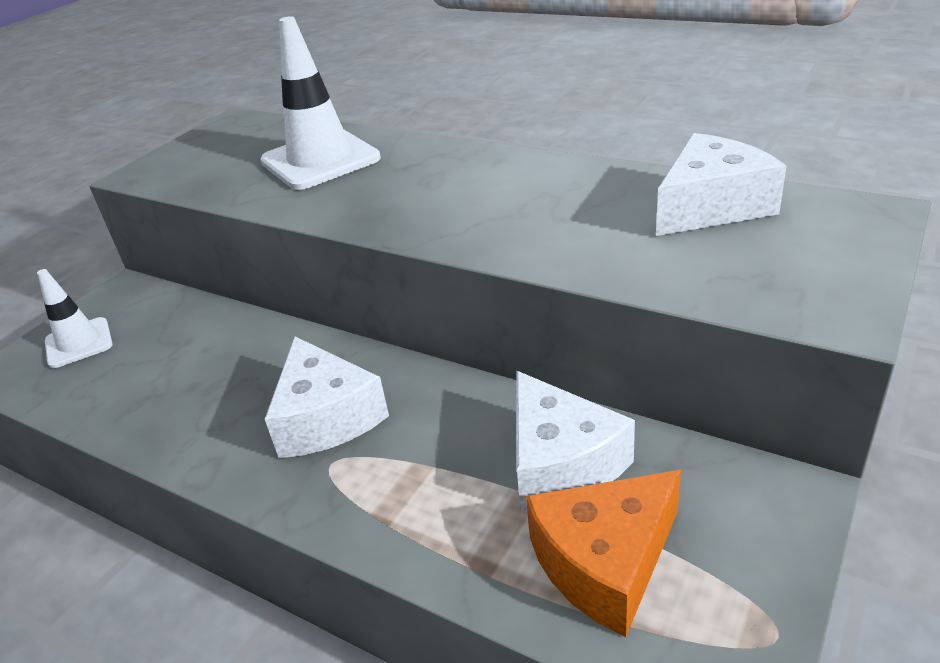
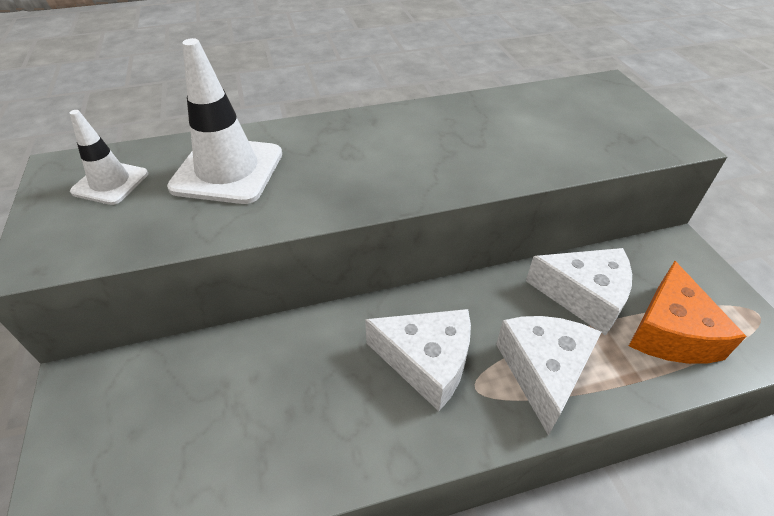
camera: 50 degrees left, 10 degrees up
(79, 343) = (106, 458): white traffic cone -> white traffic cone (110, 183)
(711, 206) = (541, 107): white cheese -> white cheese (543, 372)

